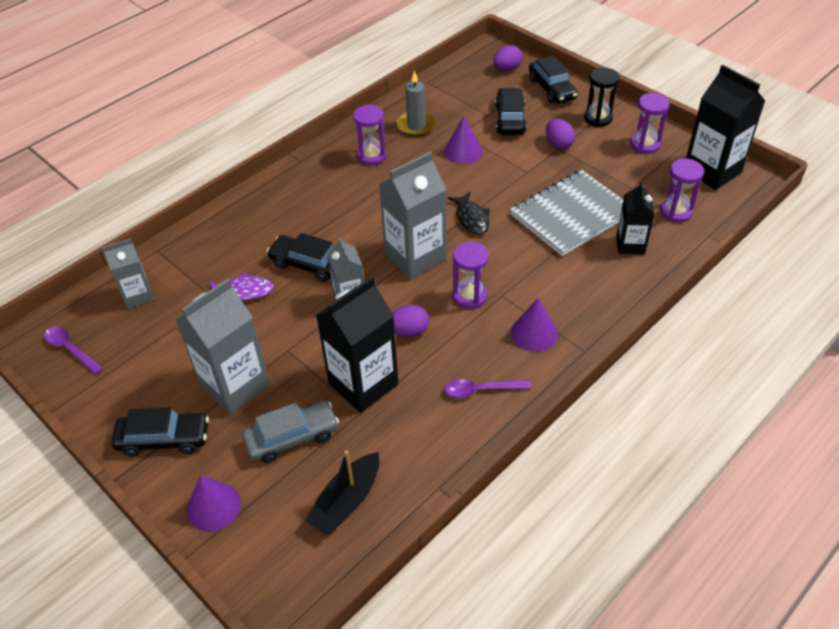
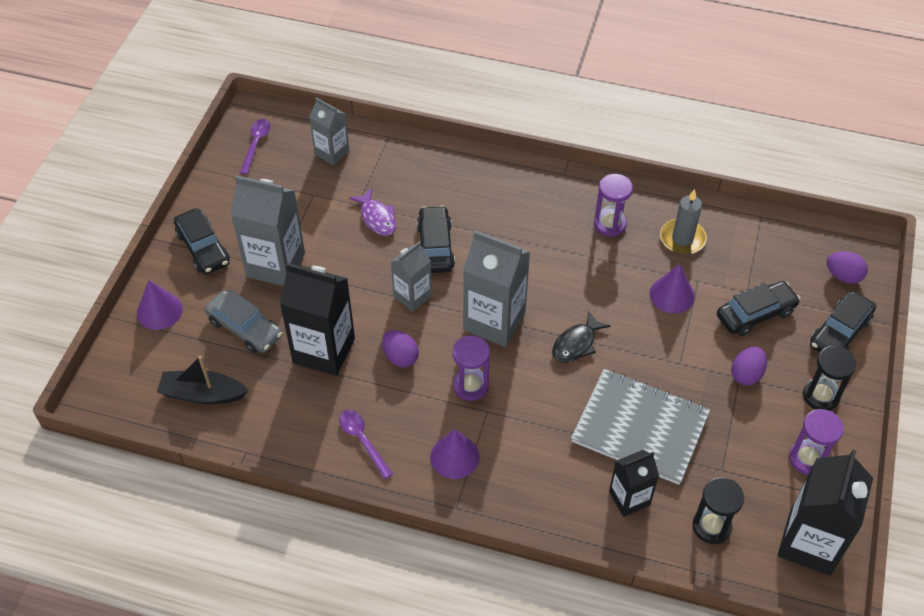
camera: 60 degrees right, 5 degrees up
(676, 212) = (711, 526): purple hourglass -> black hourglass

